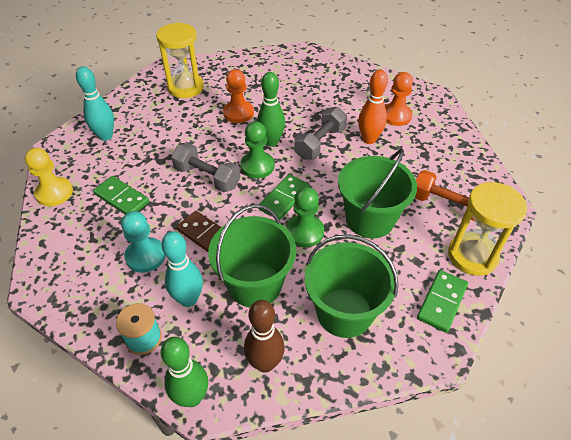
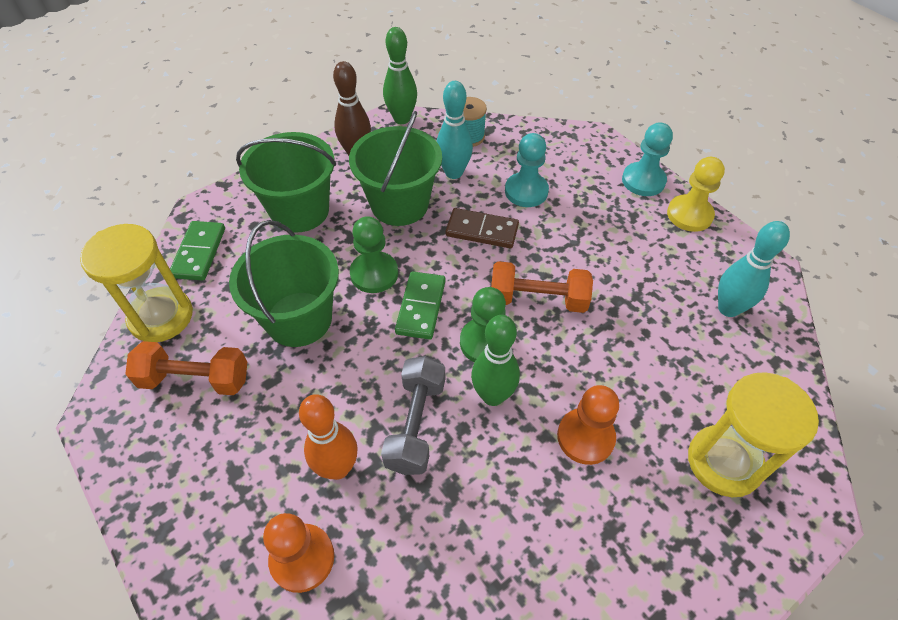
camera: 155 degrees right, 5 degrees up
(51, 230) = (643, 181): none -> turquoise pawn
(122, 198) = (611, 236): green domino -> none
(207, 177) = (538, 299): grey dumbbell -> orange dumbbell

